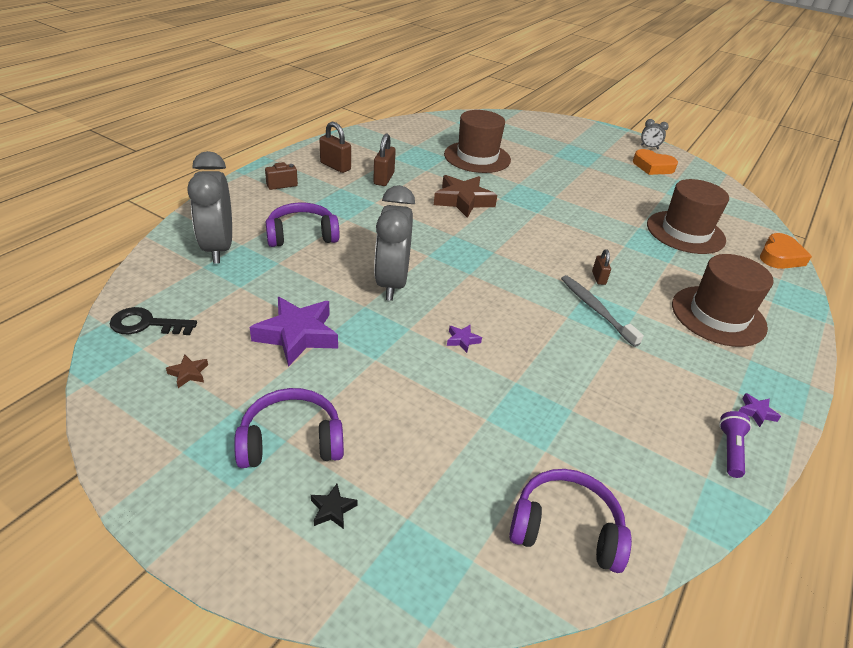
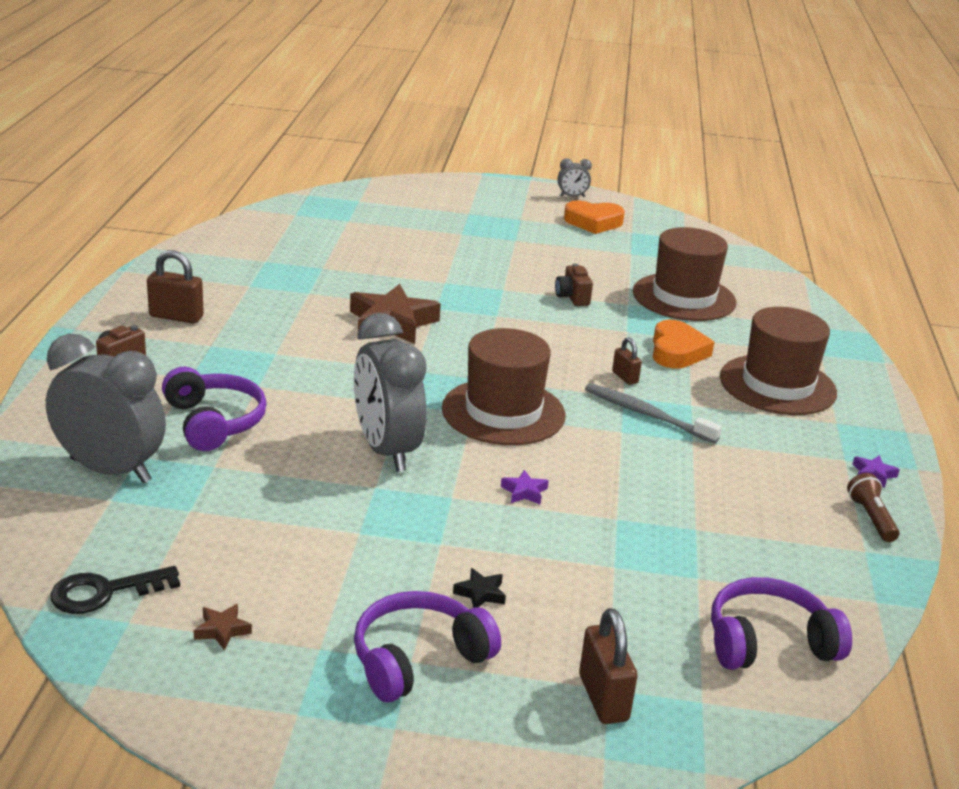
camera: 25 degrees left, 10 degrees down
(218, 248) = (110, 470): grey clock -> grey clock turned 150 degrees clockwise
(297, 335) = (321, 545): purple star -> none
(302, 235) = (214, 422): purple headphones -> purple headphones turned 105 degrees clockwise
(332, 509) = (523, 708): black star -> black star (480, 593)
(384, 179) = (261, 318): brown padlock -> brown padlock (603, 698)
(477, 157) = (364, 259): brown hat -> brown hat (503, 412)
(600, 213) = (572, 298): none -> brown camera
(730, 450) = (871, 518): purple flashlight -> brown flashlight
(780, 256) = (800, 300): orange heart -> orange heart (677, 351)

